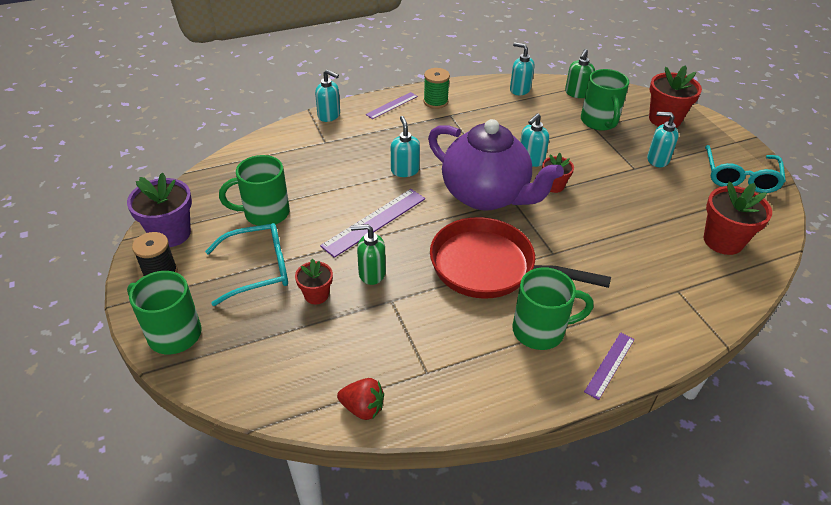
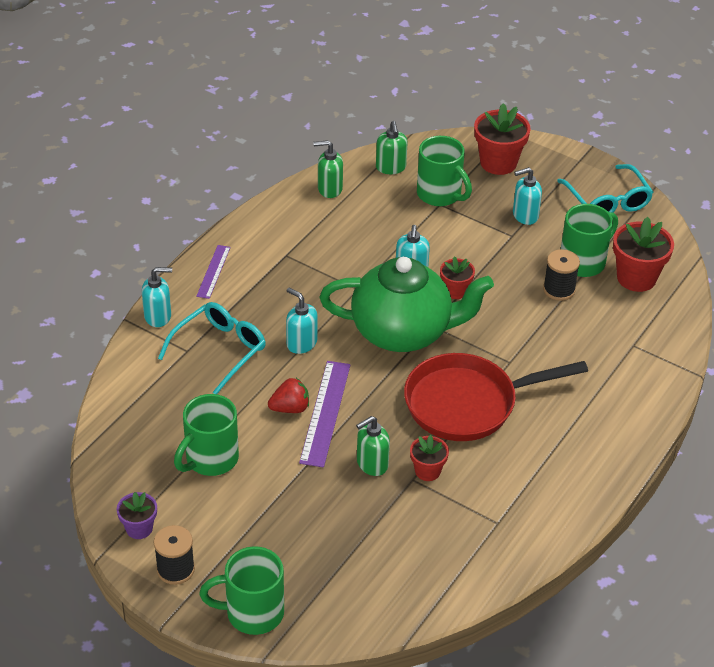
camera: 35 degrees left, 0 degrees up
(171, 233) = (139, 528): purple flower pot -> purple flower pot, size x0.58
(257, 269) = (264, 516): turquoise glasses -> turquoise glasses (219, 351)
(316, 295) = (343, 510): red flower pot -> red flower pot (427, 471)
(363, 408) = (474, 578): red strawberry -> red strawberry (290, 408)
(435, 102) = (256, 245): green spool -> none
(486, 195) = (403, 332): purple teapot -> green teapot
(519, 90) = (329, 189): turquoise soap dispenser -> green soap dispenser
(540, 330) = (555, 438): green mug -> green mug (583, 262)
(610, 365) = (628, 438): purple ruler -> none
(643, 220) = (559, 290): none -> black spool

